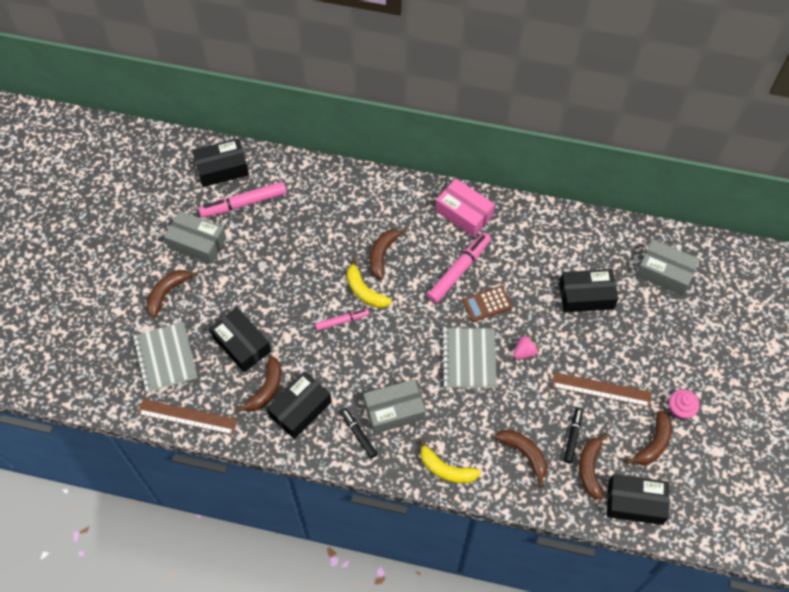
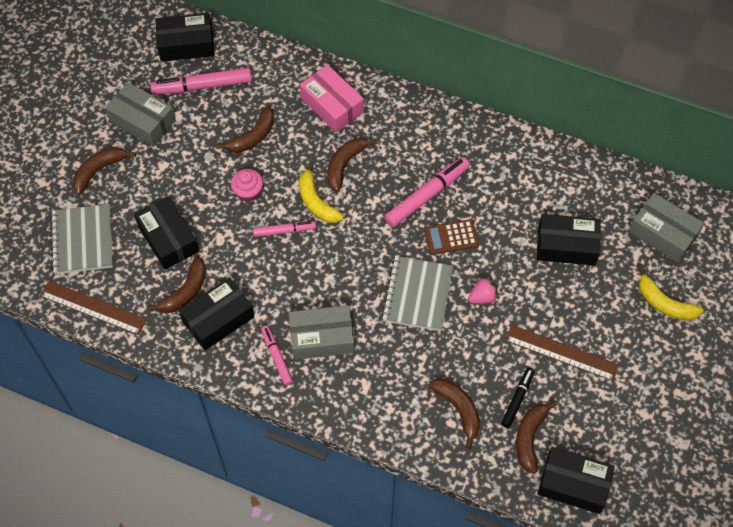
camera: 10 degrees right, 0 degrees up
(358, 434) = (276, 357): black marker -> pink marker
(446, 469) = (366, 411): yellow banana -> yellow banana (664, 303)
(464, 213) = (446, 133): pink box -> pink box (332, 105)
(653, 443) = (609, 422): brown banana -> brown banana (252, 137)
(680, 409) = (647, 389): pink cupcake -> pink cupcake (248, 192)

